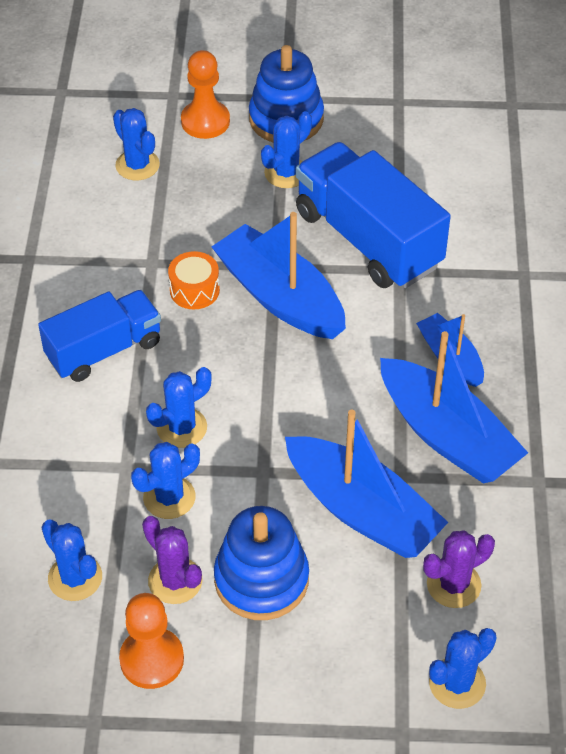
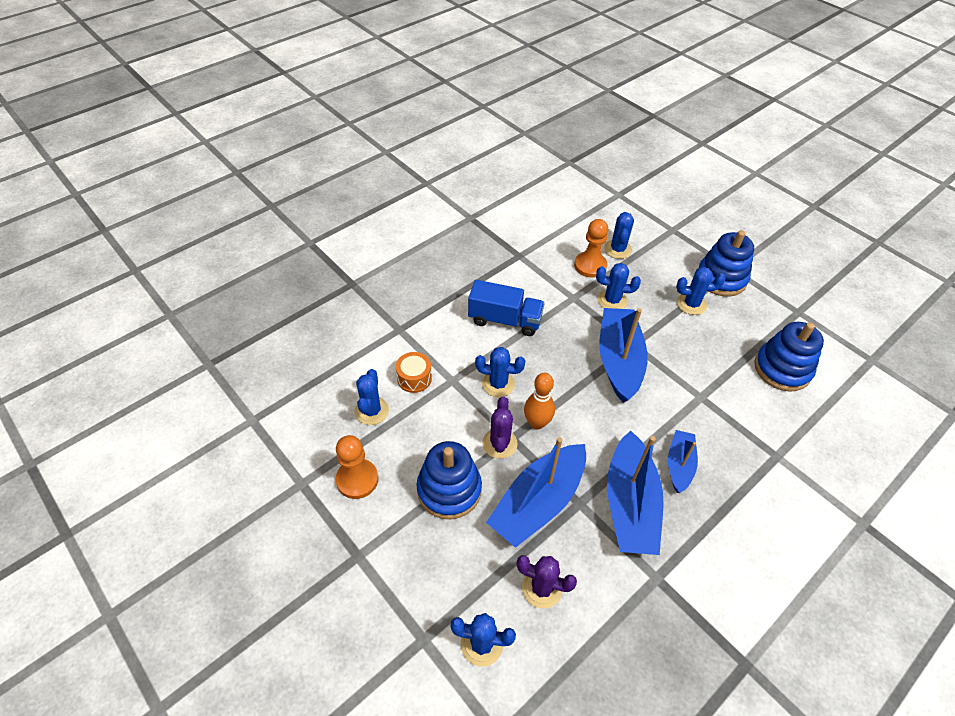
camera: 45 degrees right, 0 degrees up
(169, 497) = (454, 411): blue cactus -> blue cactus (612, 300)
(175, 581) = (410, 452): purple cactus -> purple cactus (499, 443)
(194, 290) = (579, 325): orange drum -> orange drum (414, 378)
(205, 121) = (675, 252): orange pawn -> orange pawn (590, 266)
(271, 434) = (537, 423): none -> orange bowling pin
(362, 511) = (538, 502): blue boat -> blue boat turned 45 degrees clockwise
(368, 239) = (700, 368): blue truck -> none
(443, 178) = (782, 369): none -> blue stacking toy

